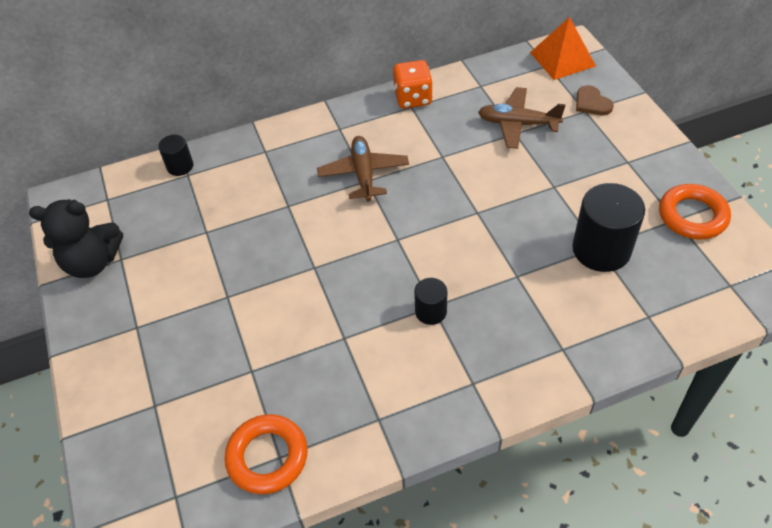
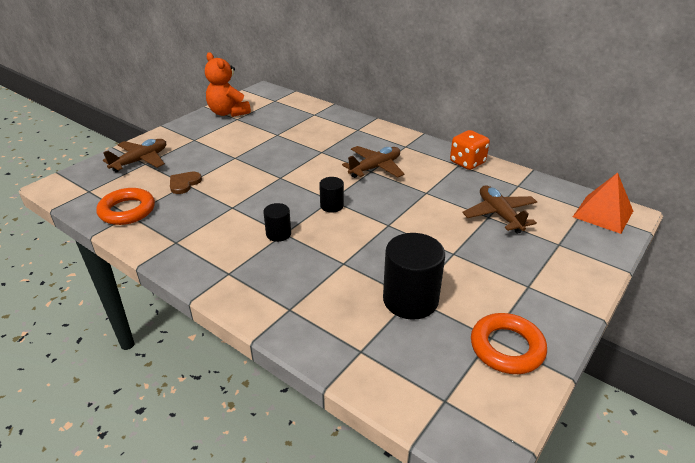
camera: 55 degrees right, 15 degrees down
(92, 262) = (228, 113): black teddy bear -> orange teddy bear
(142, 409) = (140, 161): none -> brown plane
(180, 166) = (318, 110): black cylinder -> black cylinder (332, 206)
(592, 103) = (572, 245): brown heart -> brown heart (184, 183)

